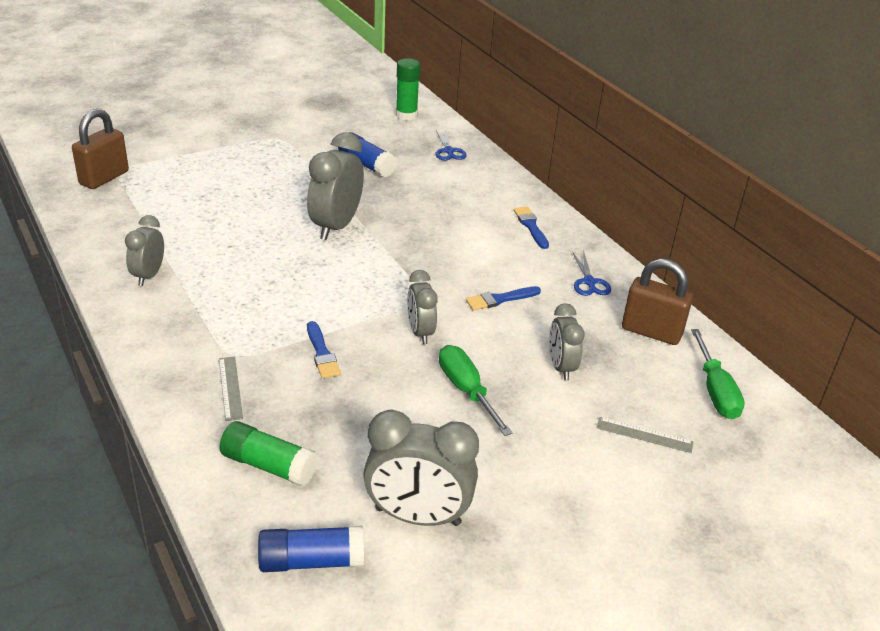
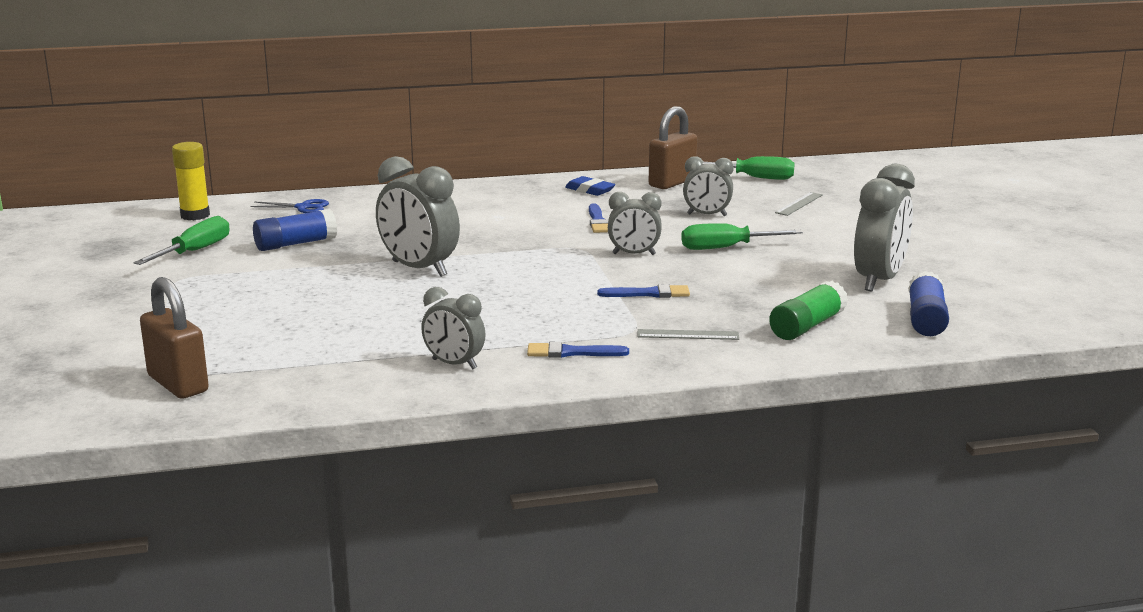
camera: 70 degrees left, 15 degrees down
(333, 131) = (194, 251): none -> green screwdriver
(406, 115) = (195, 215): green glue stick -> yellow glue stick
(531, 226) = (483, 196): blue brush -> blue brush (572, 352)
(589, 282) = (590, 190): blue scissors -> blue eraser

